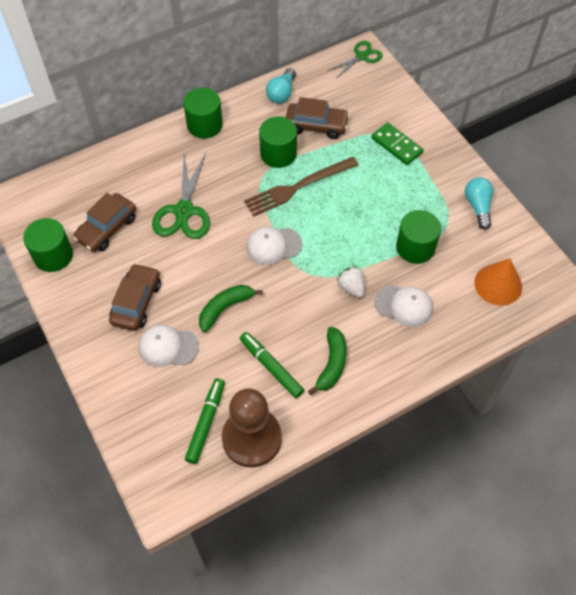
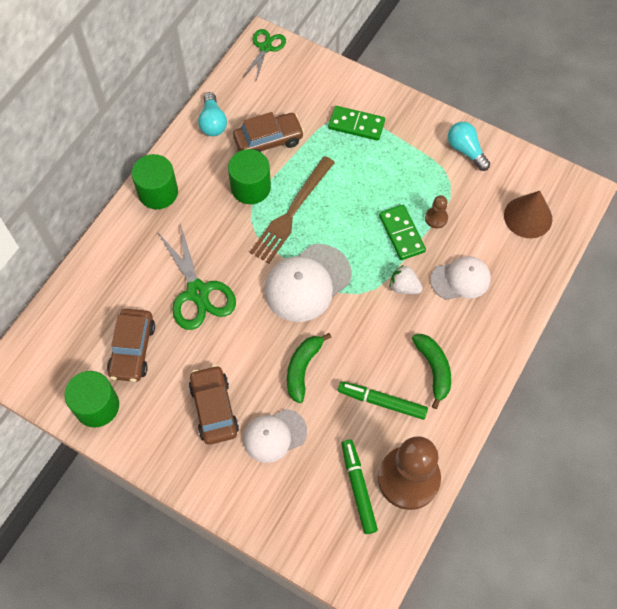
camera: 30 degrees left, 5 degrees up
(273, 245) = (307, 283): white cap -> white cap, size x1.54
(377, 245) = (402, 233): none -> green domino
(415, 247) = (436, 218): green cylinder -> brown pawn
(498, 284) = (528, 217): orange cone -> brown cone

